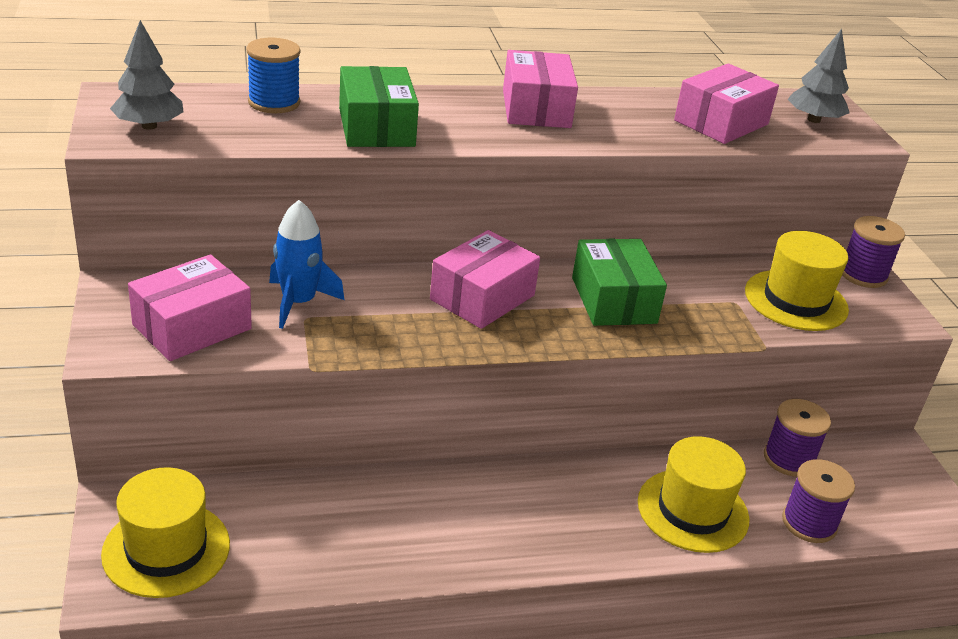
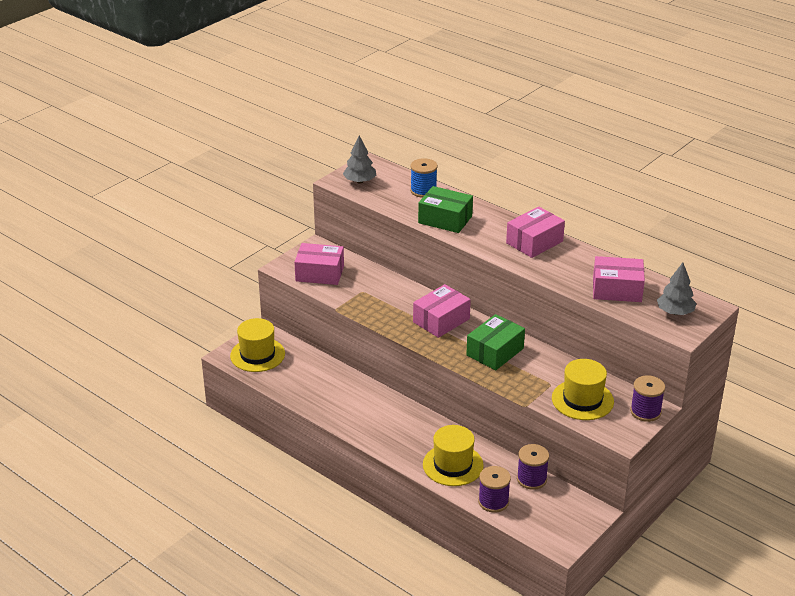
camera: 55 degrees right, 0 degrees up
(298, 303) = (368, 284): blue rocket -> none
(376, 127) = (445, 219): green box -> green box turned 75 degrees clockwise
(482, 297) = (441, 320): pink box -> pink box turned 45 degrees counterclockwise

